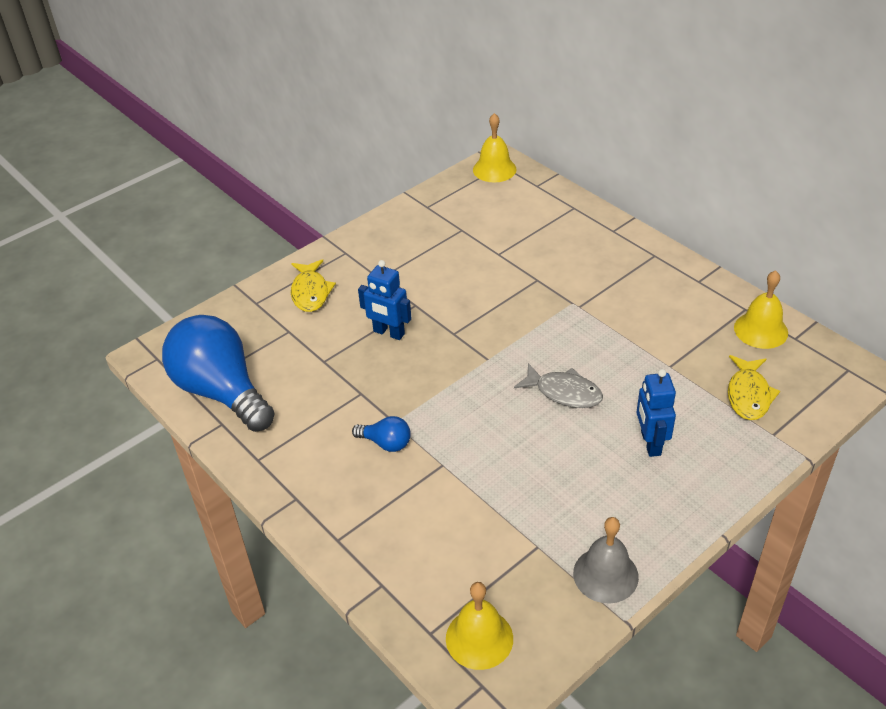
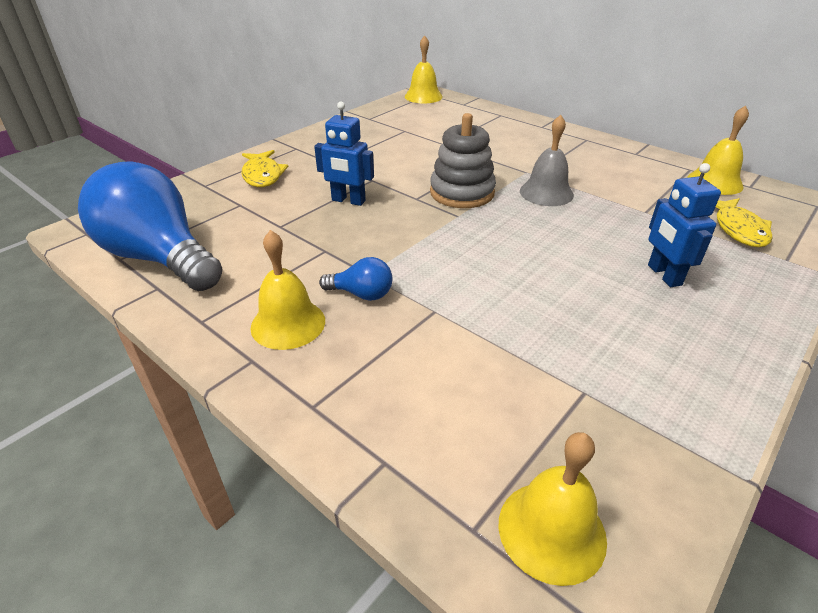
camera: 10 degrees left, 5 degrees down
(324, 467) = (288, 323): none -> yellow bell
(499, 329) = (462, 193): none -> grey stacking toy
(564, 392) = (549, 237): grey fish -> none
(605, 575) = (689, 420): grey bell -> grey bell (546, 193)

